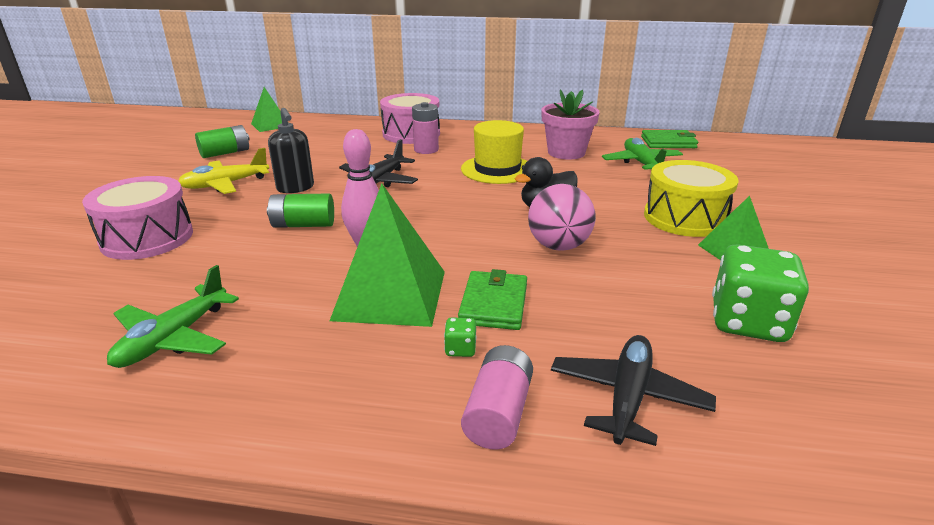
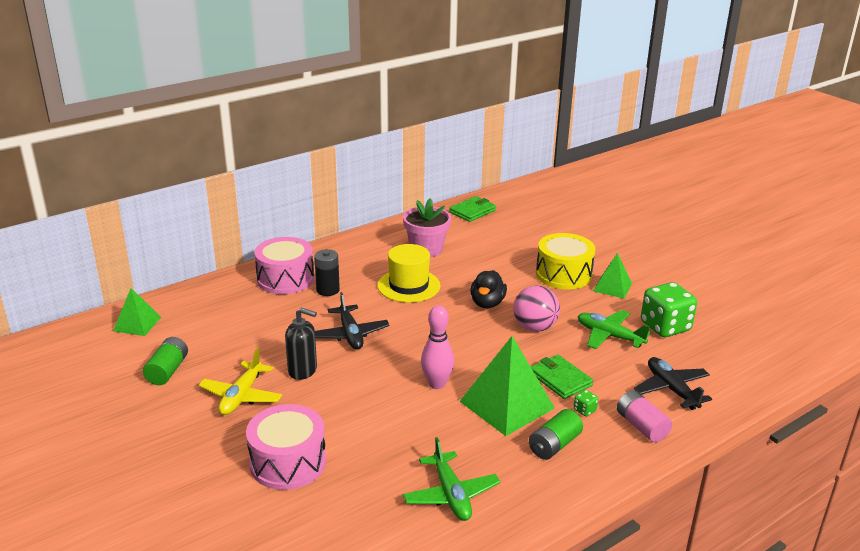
camera: 45 degrees left, 0 degrees up
(303, 225) = (371, 393): green battery -> green battery (554, 445)
(426, 150) = (328, 290): pink battery -> black battery
(641, 164) = (485, 240): green plane -> green plane (609, 336)

